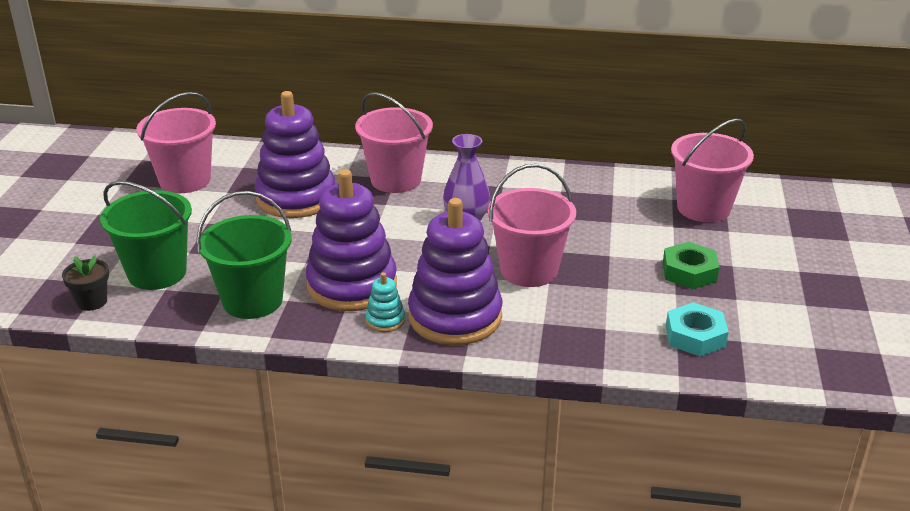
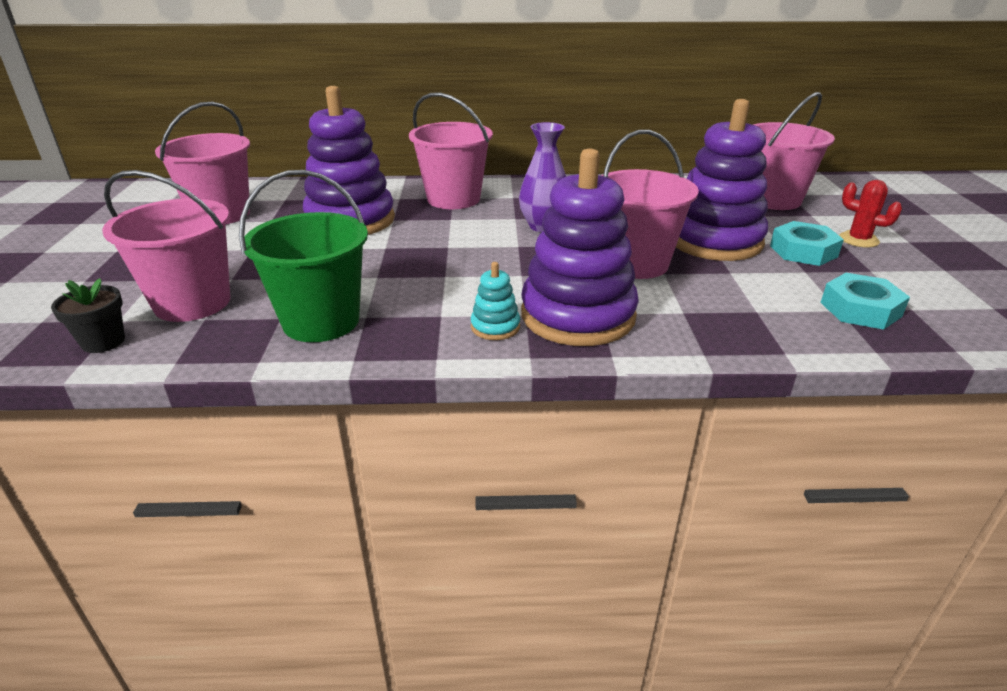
camera: 10 degrees left, 0 degrees up
(157, 273) = (192, 303): green bucket -> pink bucket
(352, 285) = (440, 294): purple stacking toy -> purple stacking toy (714, 241)
(689, 272) = (803, 251): green nut -> turquoise nut
(751, 264) = (858, 240): none -> red cactus

